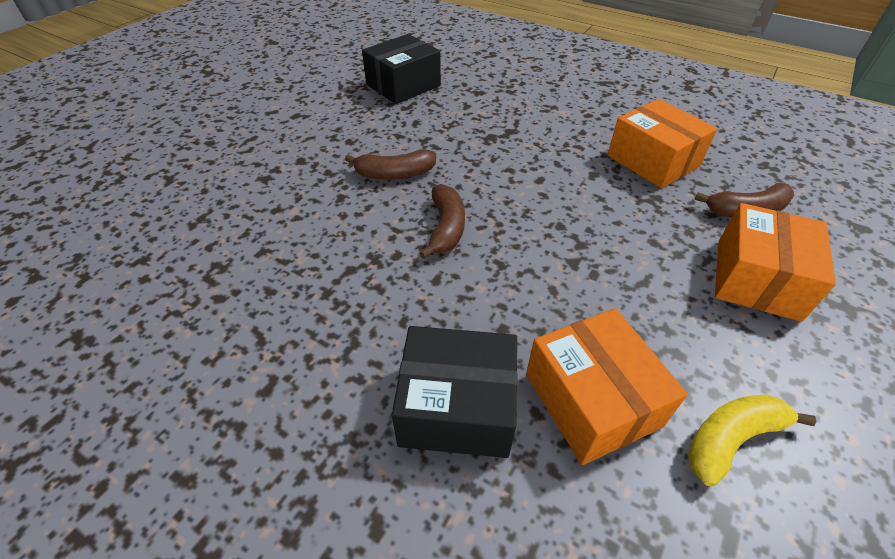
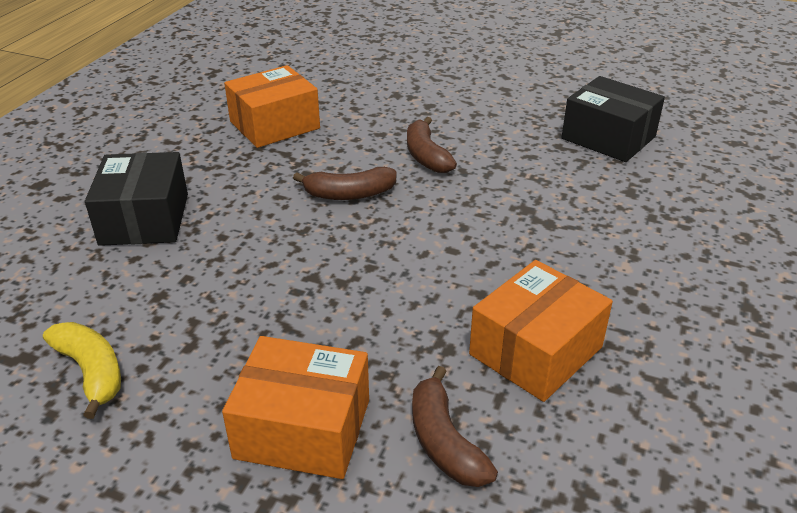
camera: 80 degrees right, 10 degrees down
(591, 400) = (142, 287): orange box -> orange box (274, 125)

